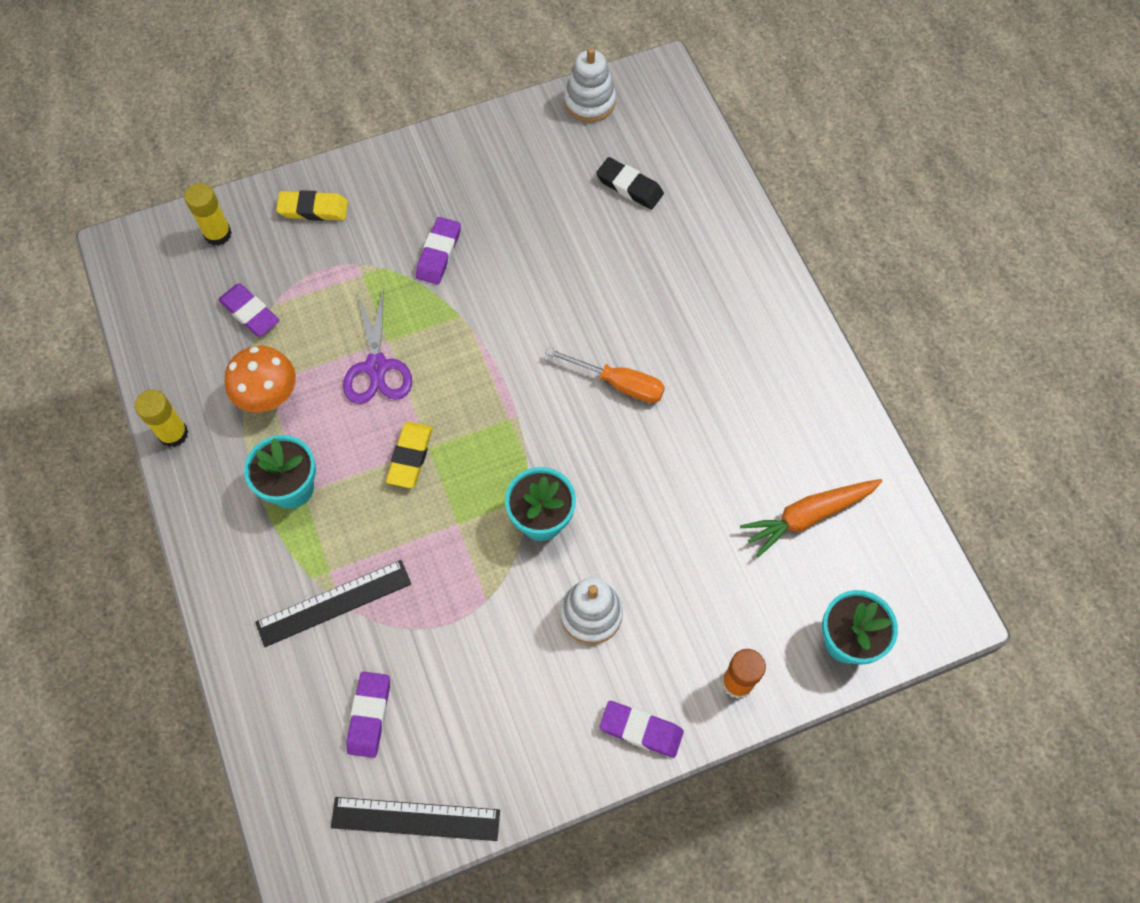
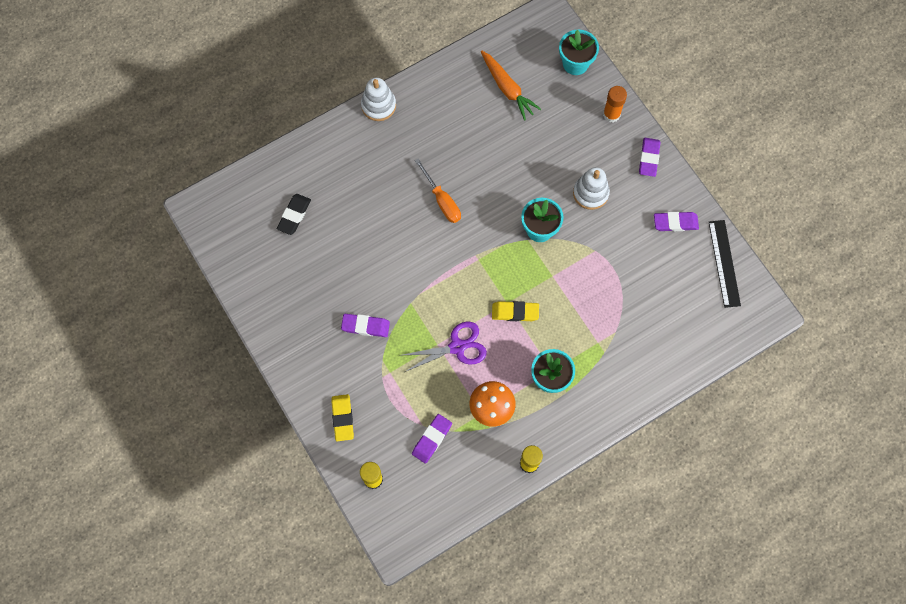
camera: 100 degrees left, 5 degrees up
(334, 603) = (617, 335): black ruler -> none
(369, 715) = (676, 300): purple eraser -> purple eraser (675, 223)
(589, 102) = (226, 251): white stacking toy -> white stacking toy (378, 106)
(618, 383) = (442, 200): orange screwdriver -> orange screwdriver turned 135 degrees clockwise

